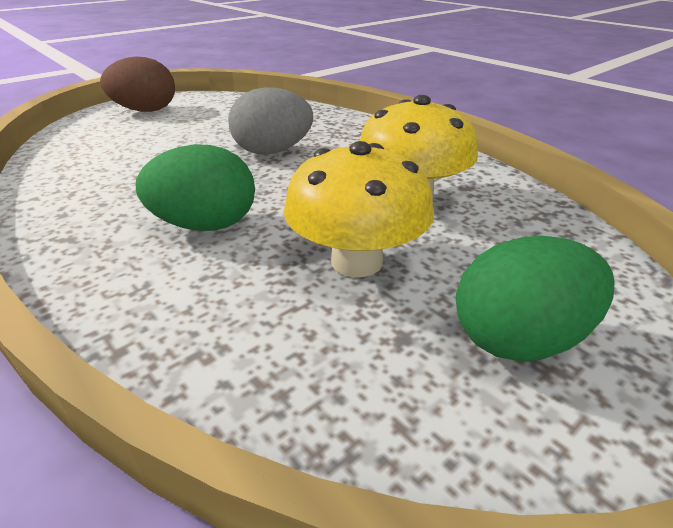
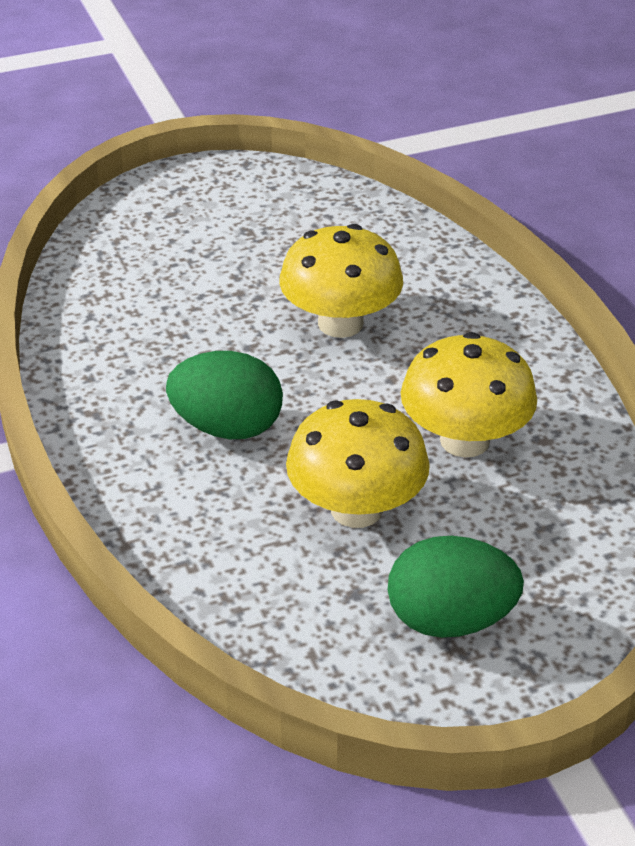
camera: 20 degrees right, 5 degrees up
(145, 111) = (202, 197): brown egg -> none
(272, 151) = (340, 323): grey egg -> yellow mushroom

